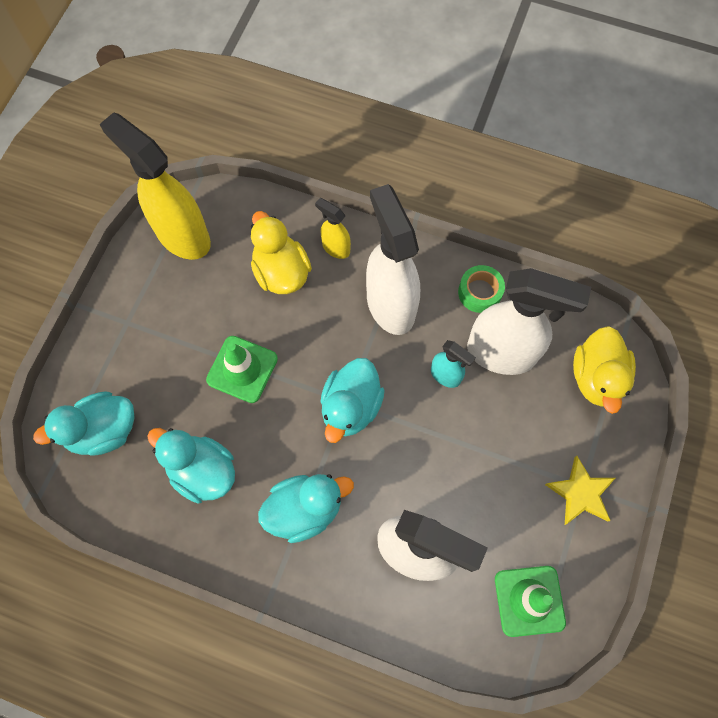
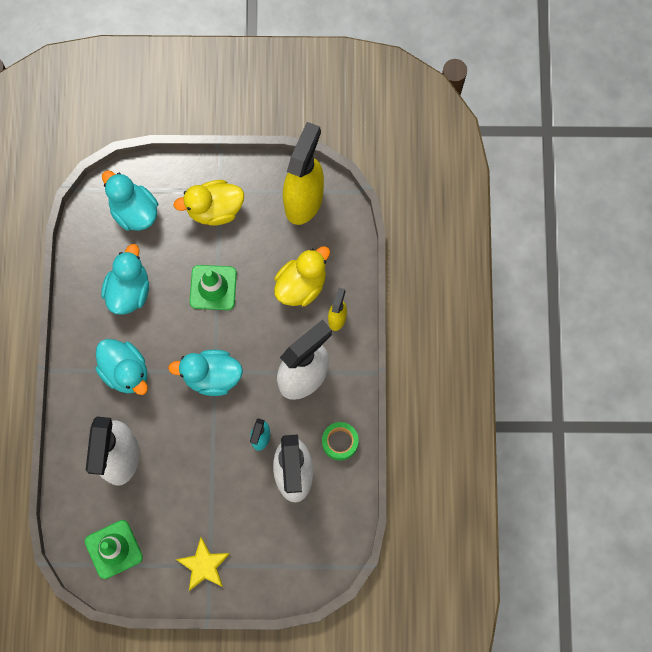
camera: 70 degrees right, 5 degrees up
(596, 377) = (300, 554): yellow duck -> yellow duck (214, 209)

